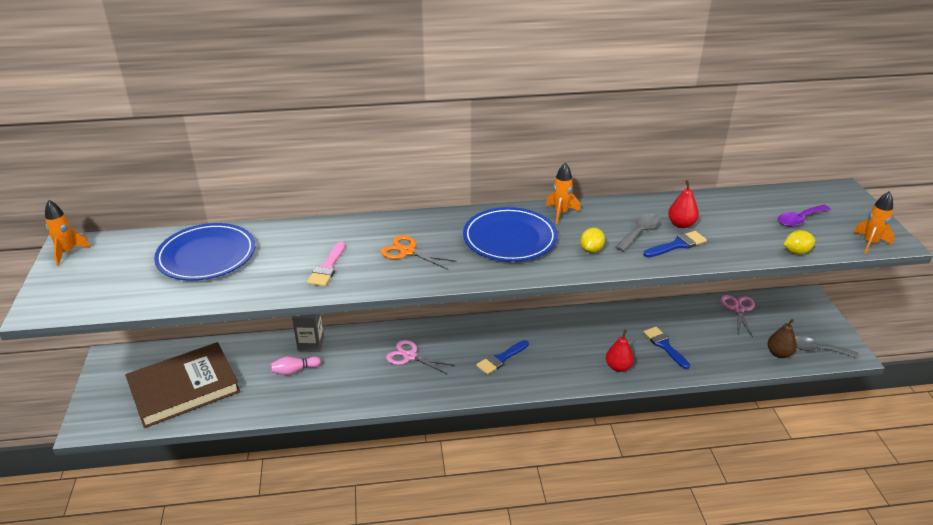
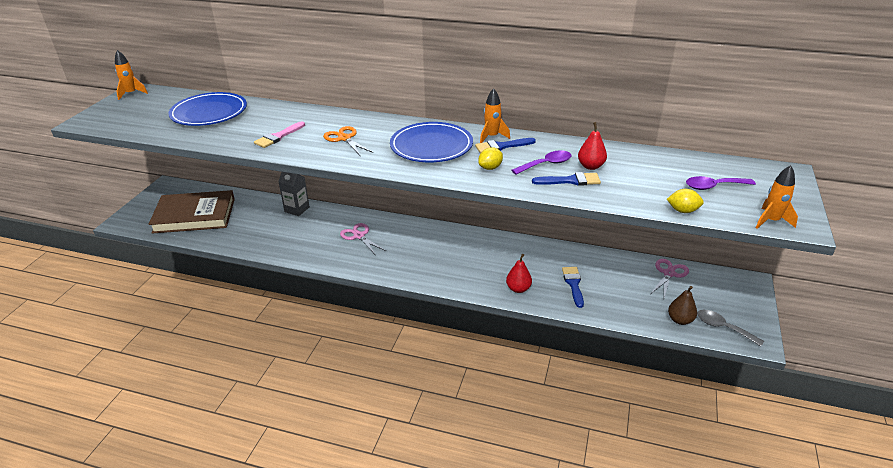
camera: 25 degrees right, 0 degrees up
(294, 370) = (272, 224): pink bowling pin -> none
(501, 359) = (426, 256): blue brush -> blue brush (501, 146)
(640, 232) = (546, 164): grey spoon -> purple spoon

